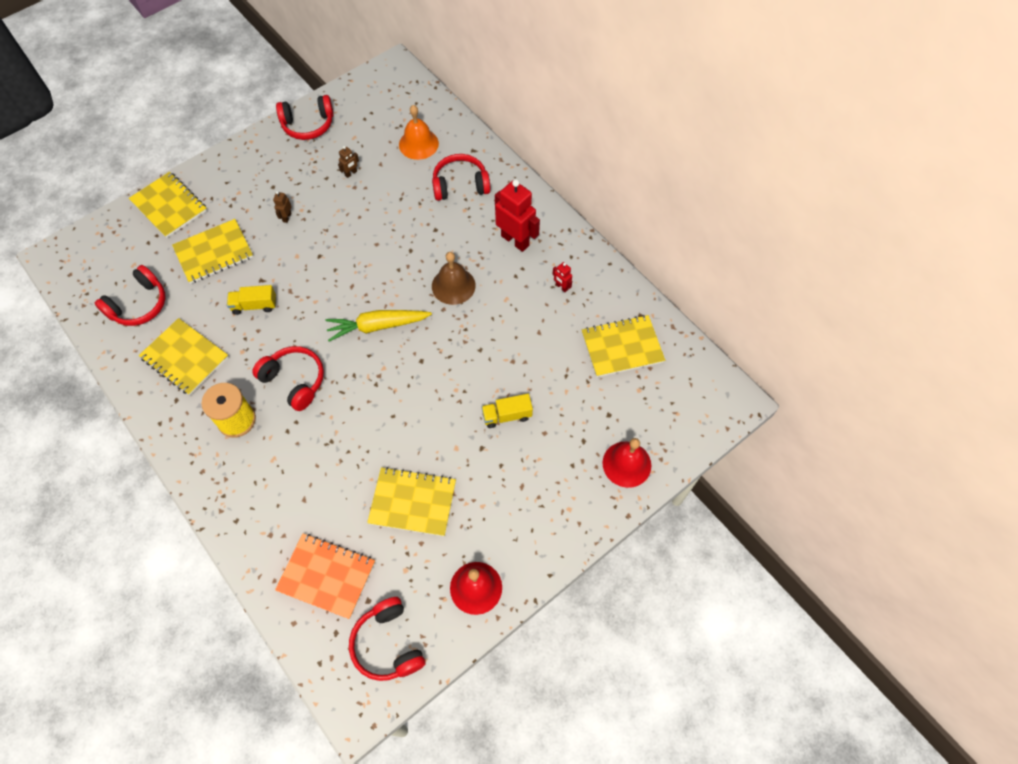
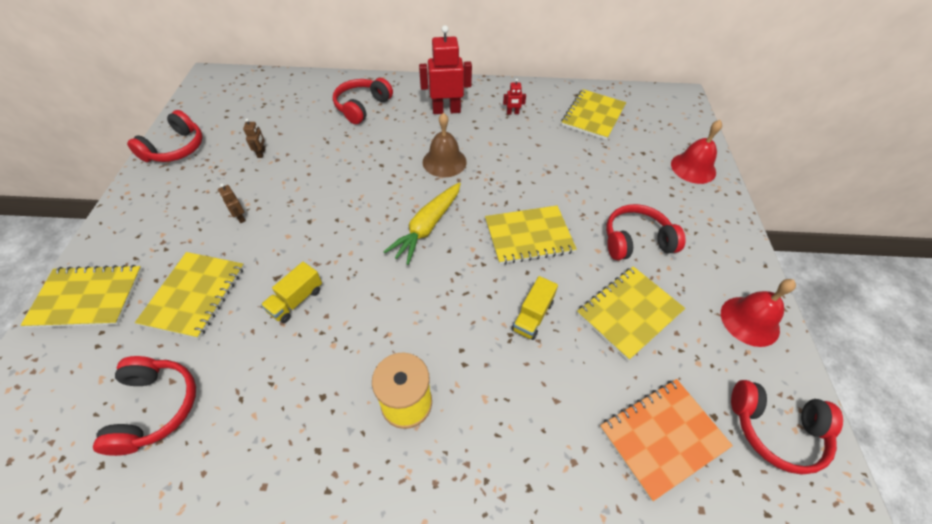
camera: 50 degrees left, 10 degrees down
(185, 358) = (277, 404): yellow notebook -> yellow notebook (529, 236)
(294, 381) = (415, 321): red headphones -> red headphones (636, 241)
(418, 144) = (295, 104): orange bell -> none
(507, 415) = (595, 203): yellow truck -> yellow truck (532, 316)

